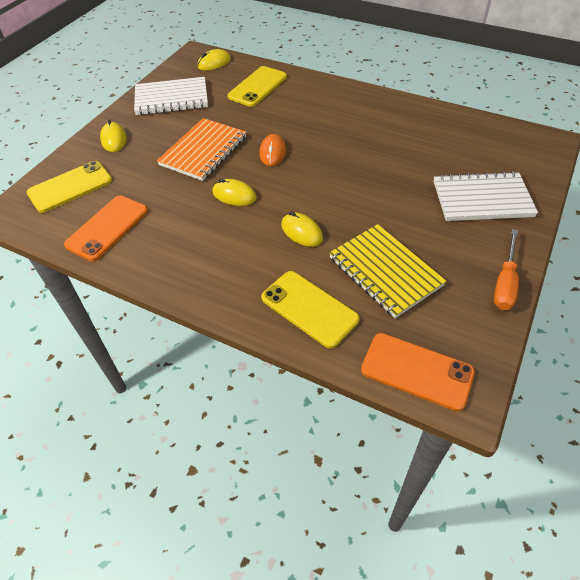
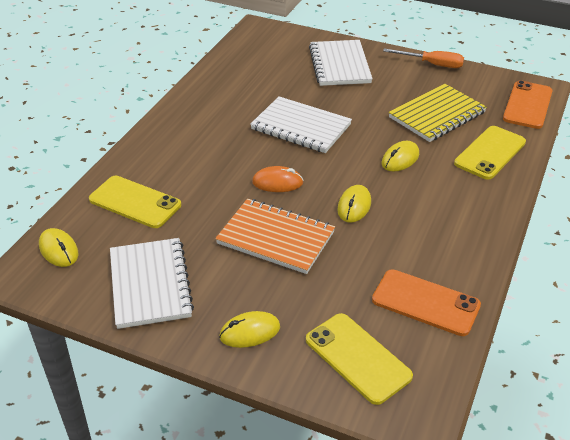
camera: 95 degrees left, 10 degrees down
(356, 167) = (301, 127): none -> white notebook

